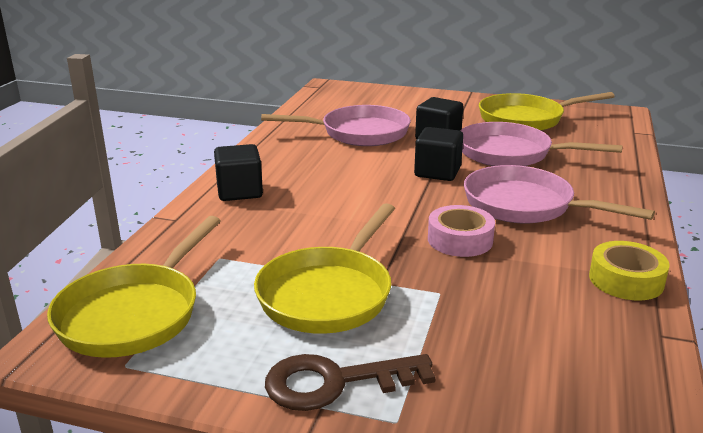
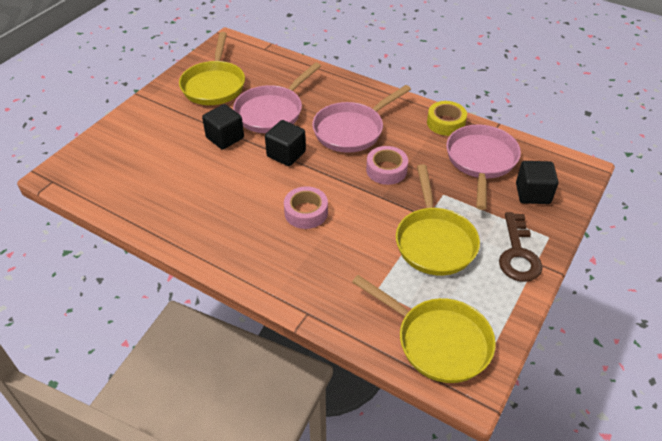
camera: 75 degrees left, 20 degrees up
(239, 191) = (273, 268): black cube -> black cube (532, 193)
(328, 294) = (434, 241): yellow pan -> yellow pan turned 45 degrees clockwise
(339, 197) = (306, 212): none -> pink tape
(359, 133) = (189, 178): pink pan -> pink pan (481, 161)

